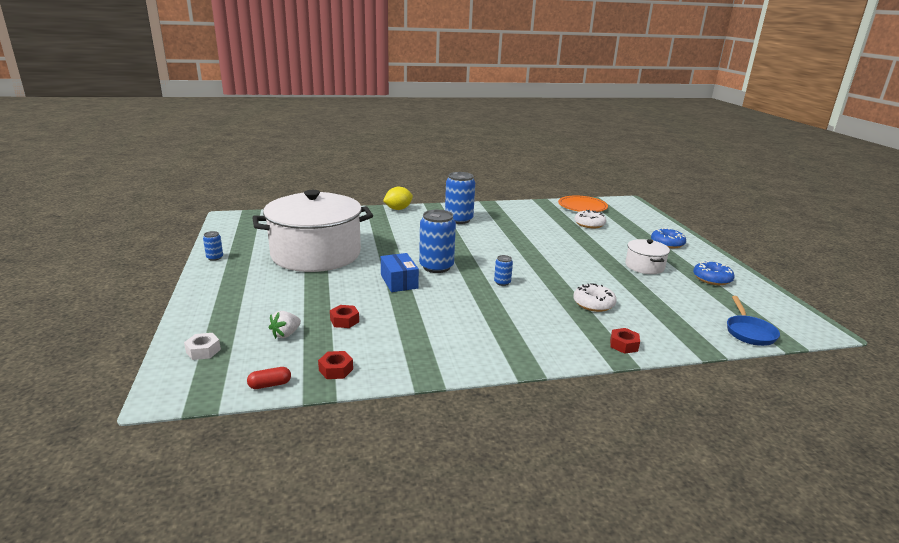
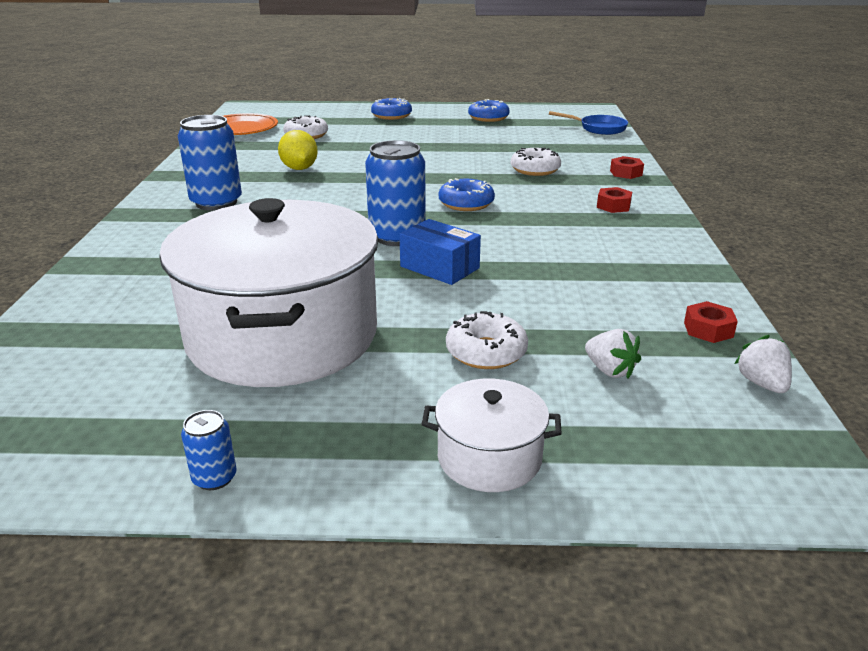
camera: 75 degrees left, 5 degrees up
(203, 351) = (674, 459): white nut -> none
(270, 385) = (762, 384): red capsule -> white strawberry
(304, 300) = (486, 352): none -> white donut
(344, 321) = (565, 317): red nut -> red nut (613, 206)
(398, 209) = (110, 243): yellow lemon -> yellow lemon (299, 168)
(399, 281) = (439, 267): blue box -> blue box turned 45 degrees clockwise
(502, 282) = (466, 203): blue can -> blue donut
(644, 266) = (448, 134): white pot -> white pot (489, 457)

